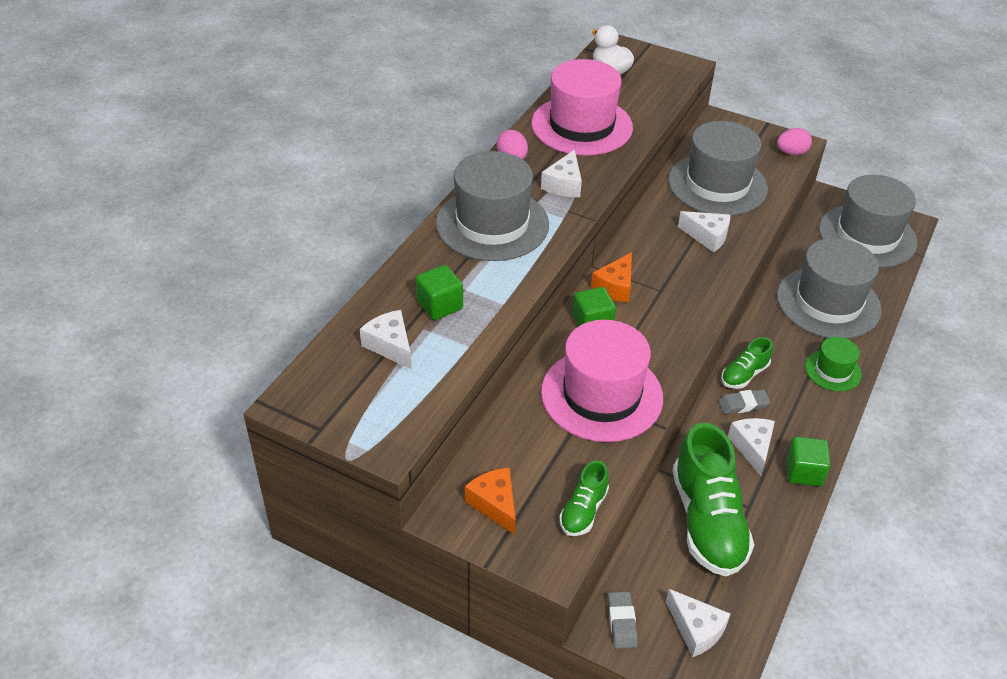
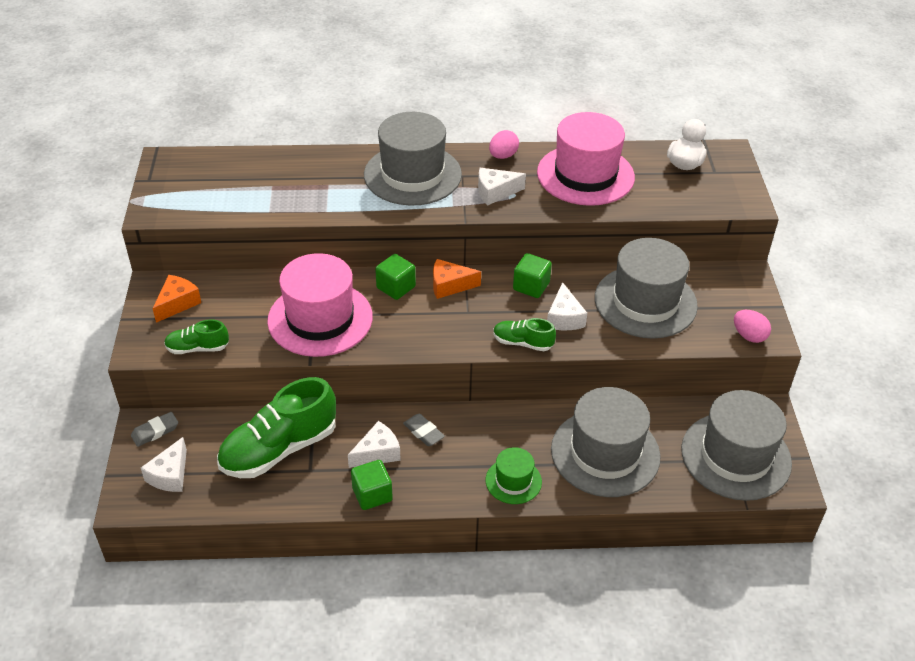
camera: 60 degrees right, 0 degrees up
(390, 346) = (244, 178): white cheese -> none
(439, 305) = (301, 184): green cube -> green cube (531, 286)
(744, 374) = (460, 422): green shoe -> green shoe (522, 343)

